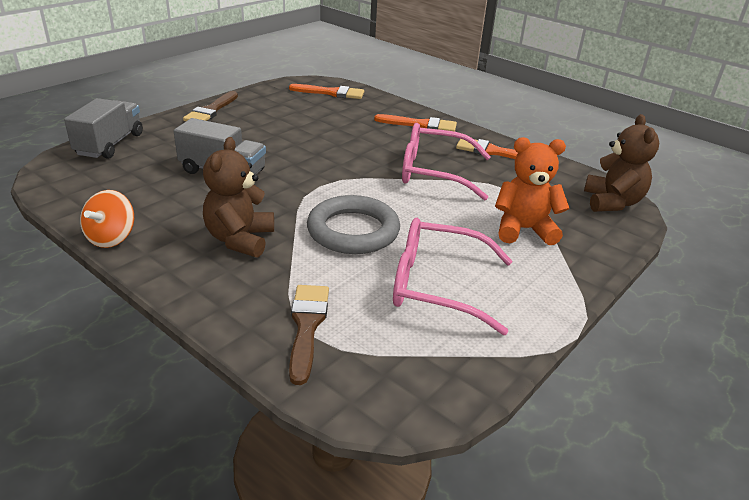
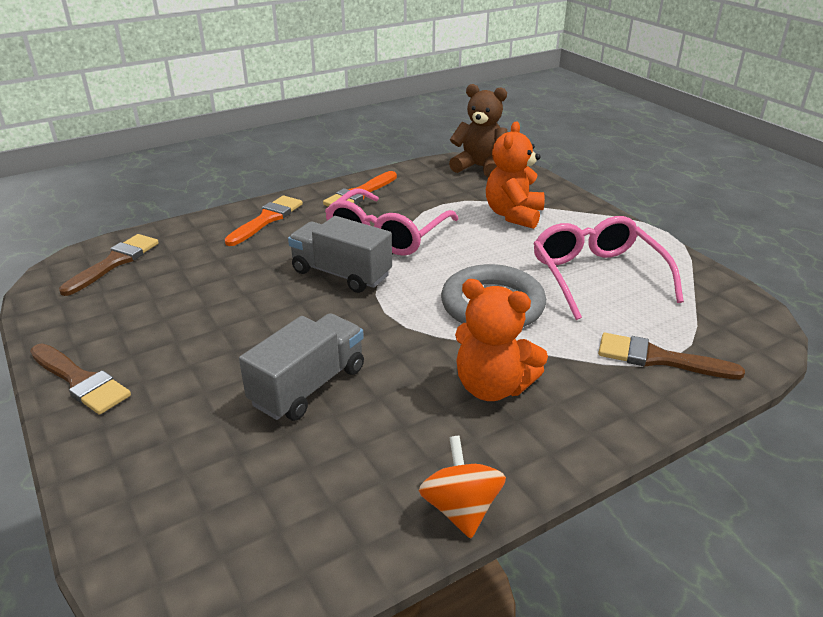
camera: 70 degrees left, 0 degrees up
(110, 144) = (132, 514): grey truck -> grey truck (341, 274)
(111, 238) = (460, 509): orange spinning top -> orange spinning top turned 135 degrees counterclockwise
(240, 239) = (492, 387): brown teddy bear -> orange teddy bear
(331, 93) = (114, 262): orange brush -> brown brush
(437, 285) = (597, 276): pink glasses -> pink glasses turned 135 degrees clockwise

